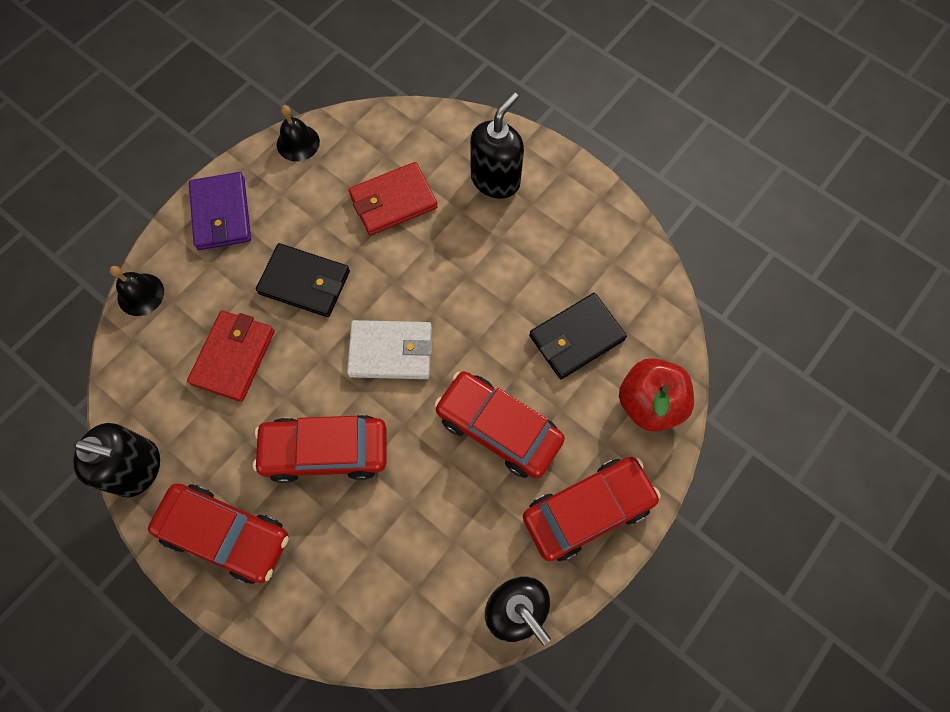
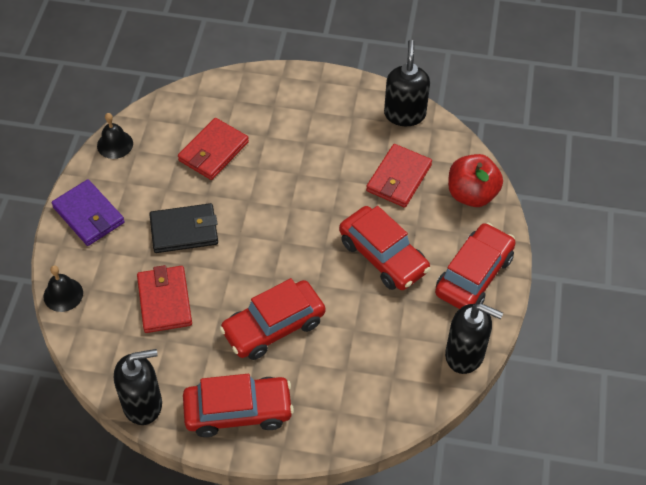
camera: 30 degrees left, 15 degrees down
(391, 351) = (277, 245): white wallet -> none
(495, 180) = (278, 107): black soap dispenser -> black soap dispenser (404, 114)
(498, 428) = (383, 256): red car -> red car turned 135 degrees counterclockwise
(576, 338) = (398, 178): black wallet -> red wallet

